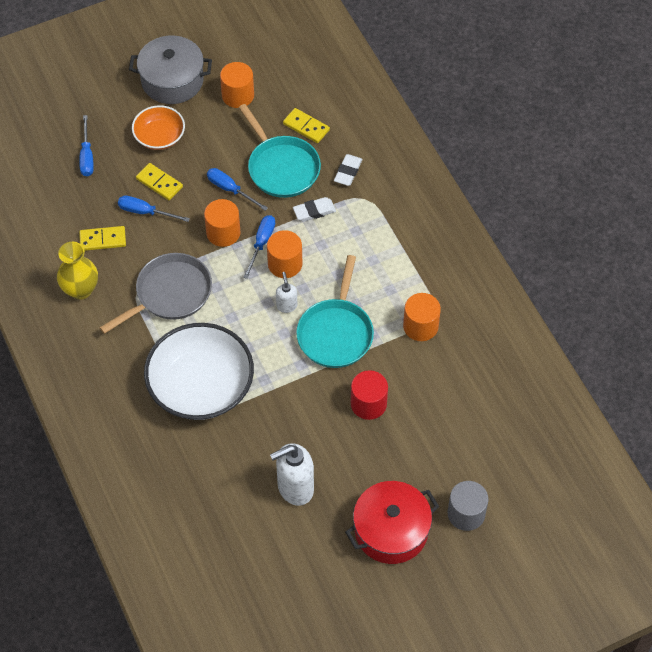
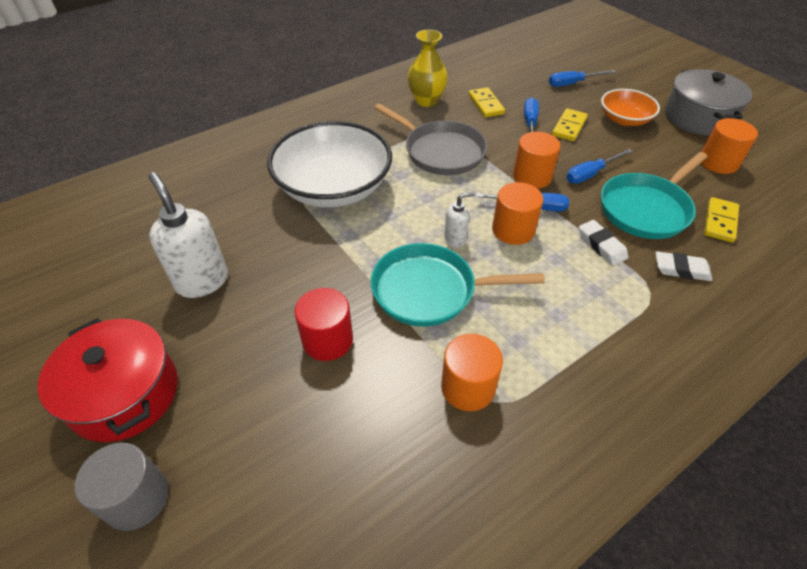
camera: 80 degrees right, 10 degrees down
(230, 190) = (590, 174): blue screwdriver -> blue screwdriver turned 150 degrees counterclockwise

